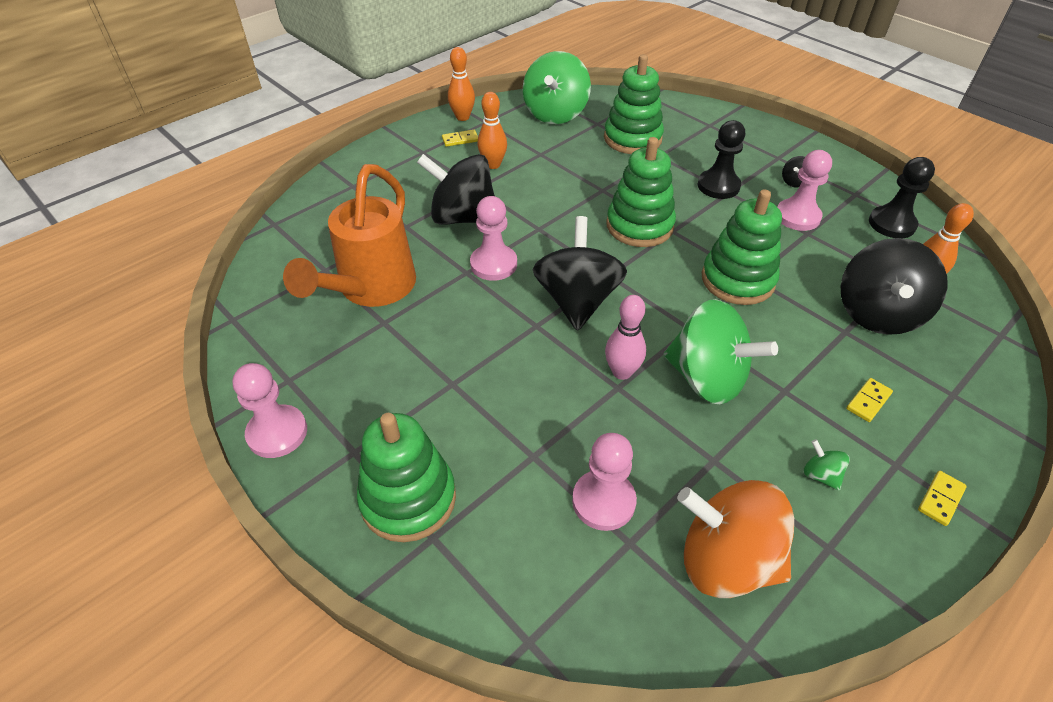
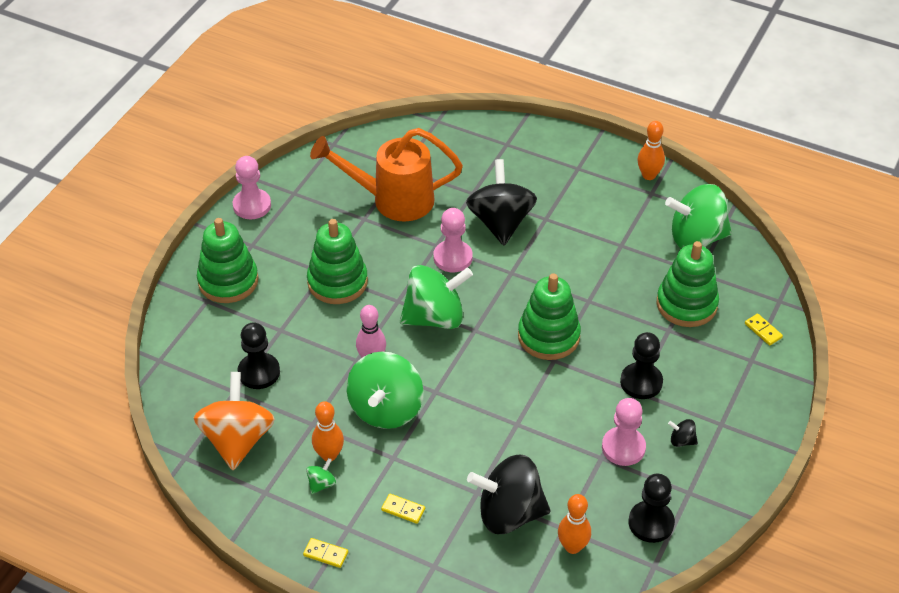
camera: 70 degrees right, 0 degrees up
(460, 140) = (611, 185): yellow domino -> yellow domino (763, 330)
(493, 165) = (585, 218): orange bowling pin -> orange bowling pin (329, 455)
(577, 300) = (435, 317): black spinning top -> green spinning top
(603, 501) = (259, 372): pink pawn -> black pawn
(737, 280) = (508, 413): green stacking toy -> green stacking toy (337, 282)

